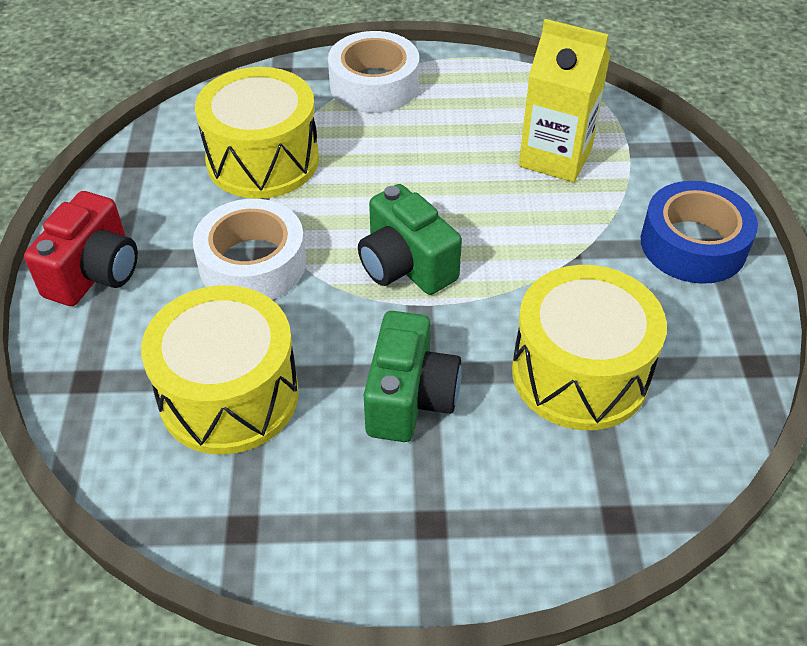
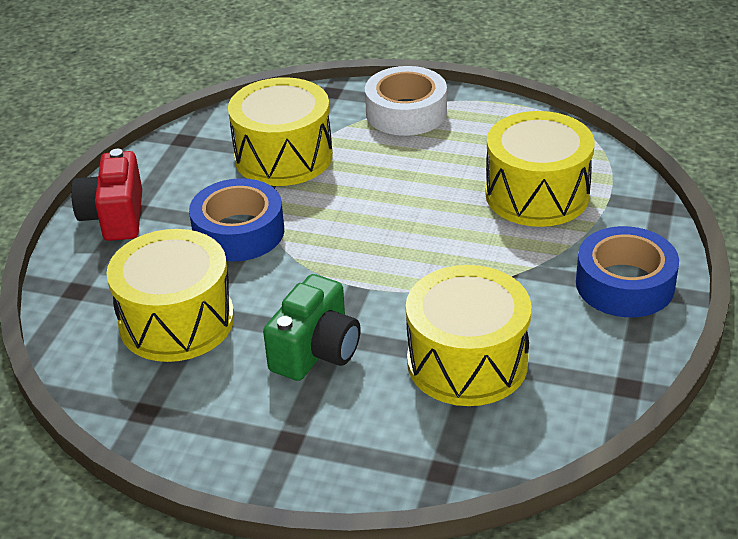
camera: 20 degrees right, 10 degrees down
(94, 273) = (114, 217): red camera -> red camera turned 135 degrees clockwise
(252, 263) = (239, 232): white tape -> blue tape
(406, 265) = (362, 255): green camera -> none
(555, 157) = (537, 194): yellow carton -> yellow drum

